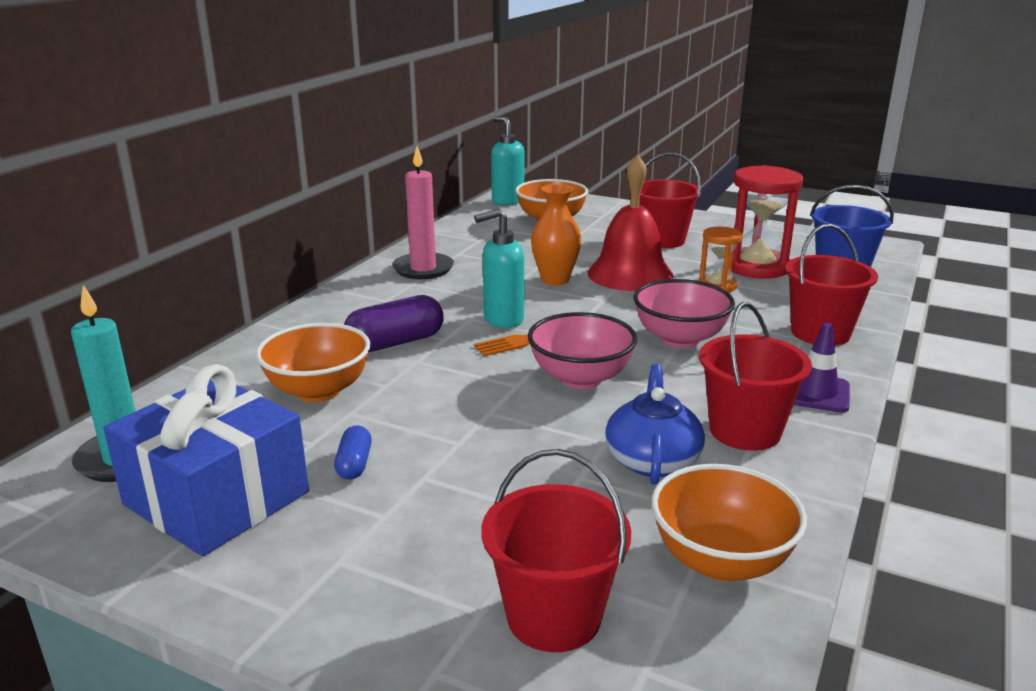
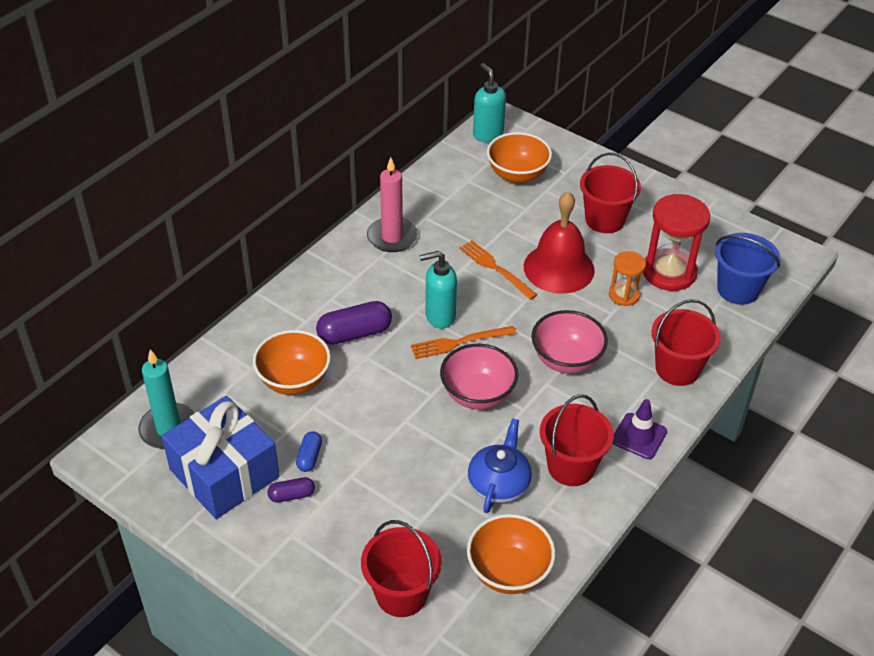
camera: 10 degrees right, 20 degrees up
(332, 511) = (291, 495): none -> purple capsule
(555, 280) = (495, 268): orange vase -> orange fork

